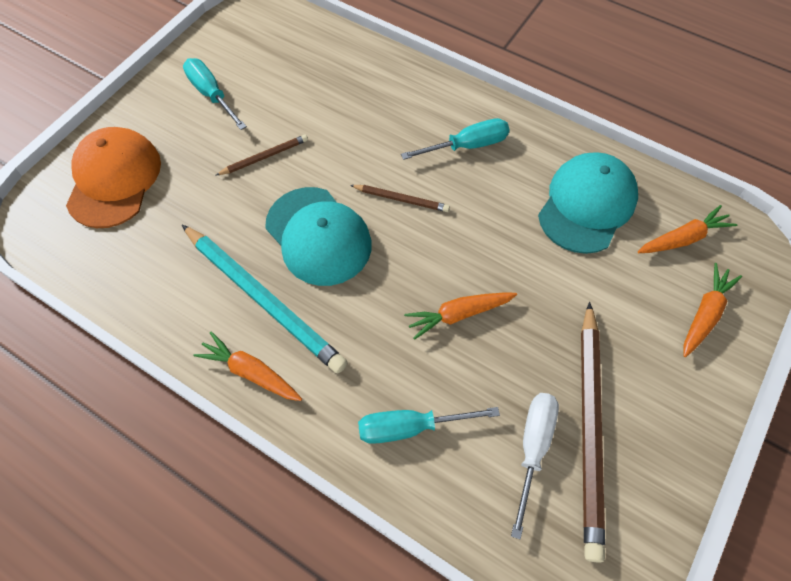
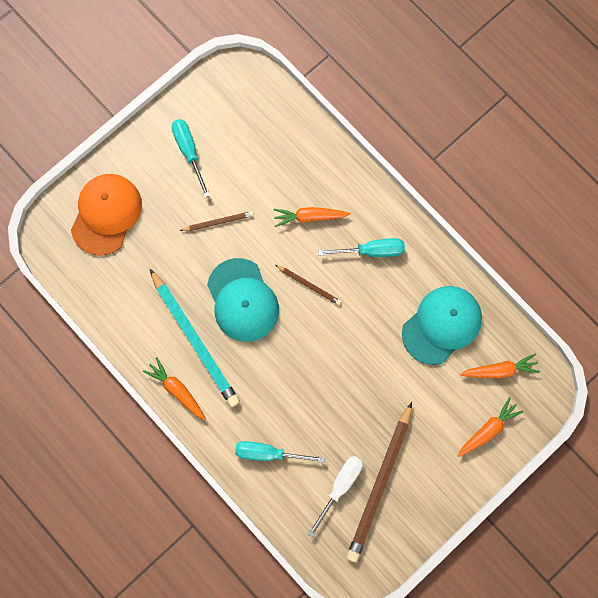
camera: 15 degrees right, 15 degrees up
(459, 314) = (322, 386): orange carrot -> orange carrot (310, 217)

